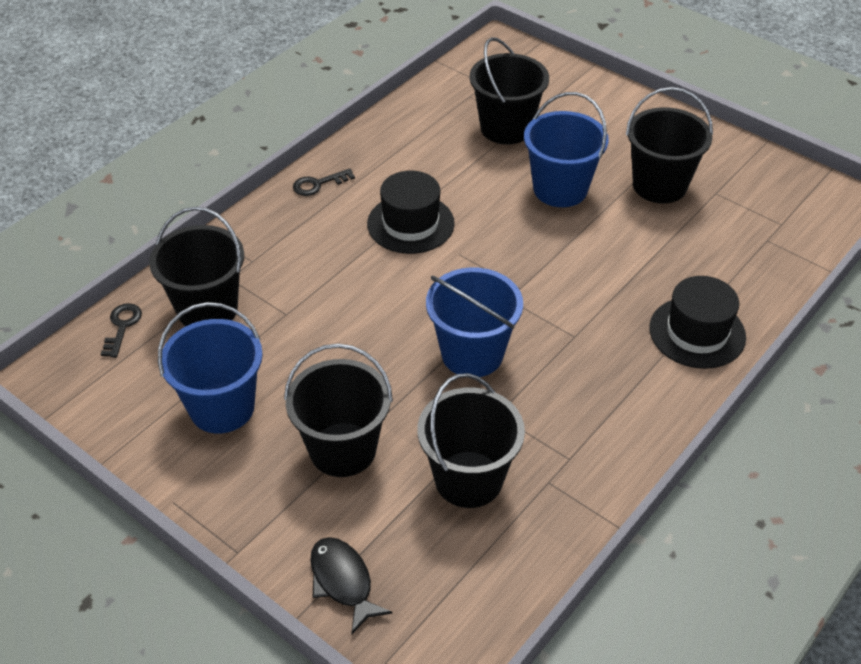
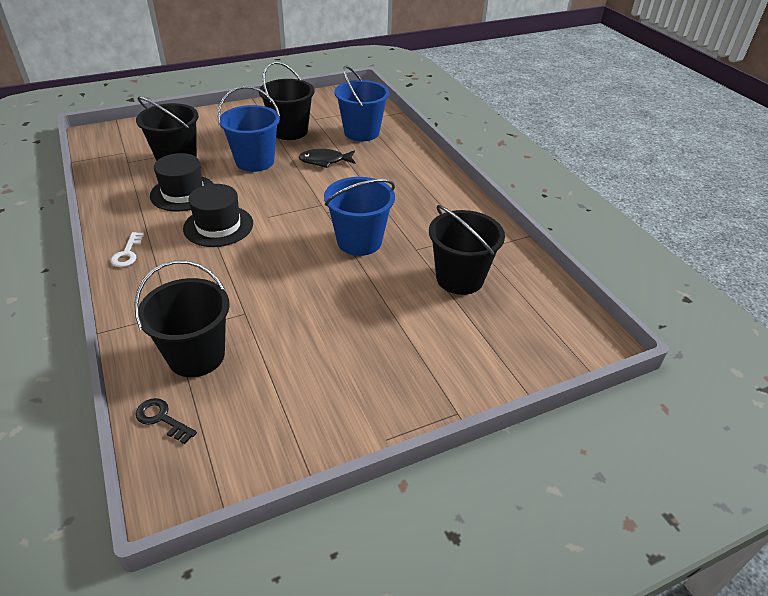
camera: 65 degrees left, 5 degrees down
(222, 407) = (310, 379): blue bucket -> blue bucket (361, 132)
(318, 184) = (127, 253): black key -> white key
(343, 449) = (398, 326): black bucket -> none
(343, 582) = (511, 363): black fish -> black fish (325, 161)
(697, 332) = (409, 162): black hat -> black hat (183, 193)

